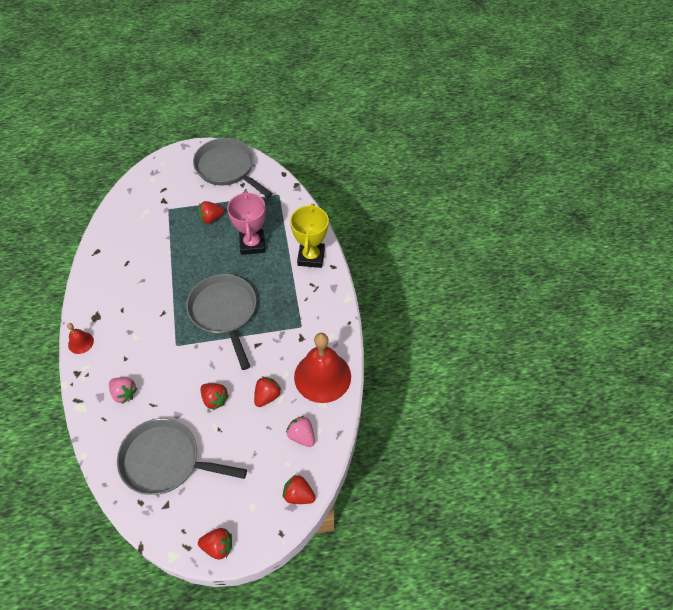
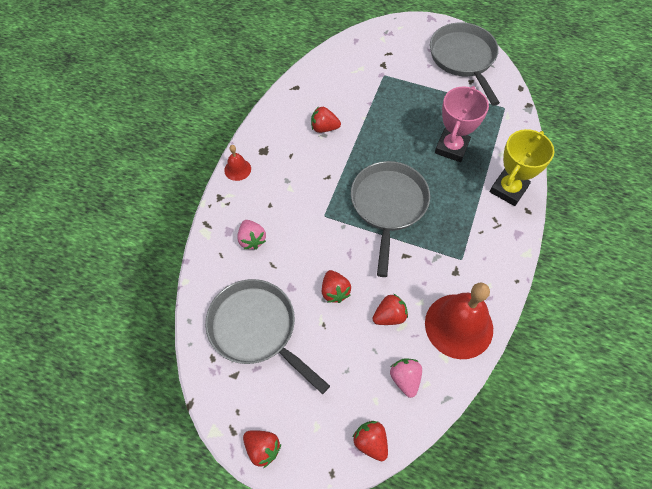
camera: 30 degrees right, 5 degrees up
(211, 218) = (422, 102): red strawberry -> red strawberry (324, 128)

